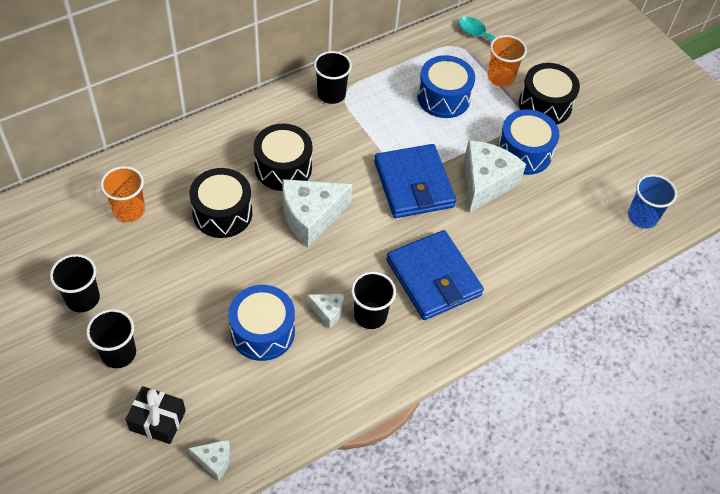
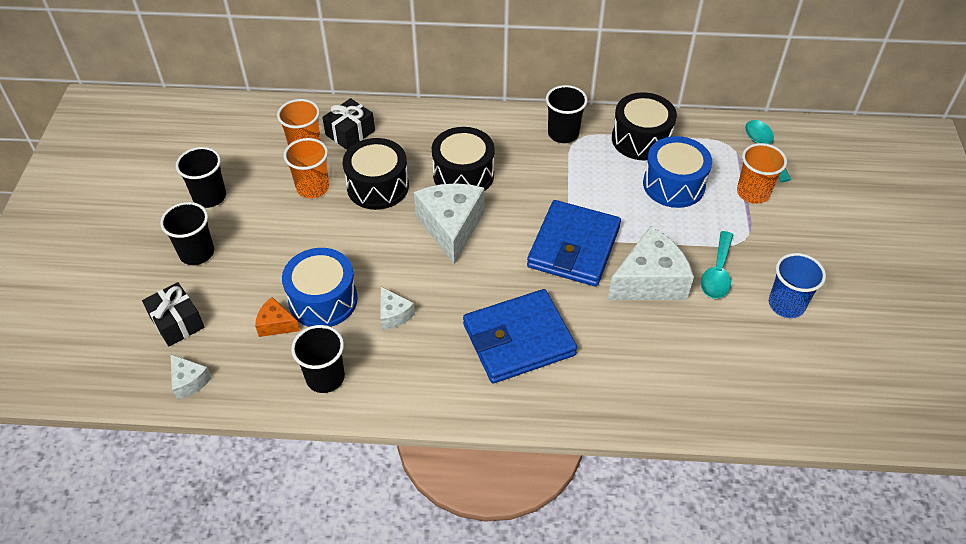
camera: 40 degrees right, 5 degrees down
(157, 177) = (350, 133): none -> black gift
(168, 242) = (313, 188): none -> orange cup
(243, 373) = (276, 324): none -> orange cheese
(311, 217) = (451, 227): white cheese -> white cheese turned 75 degrees clockwise
(370, 315) = (429, 339): black cup -> black cup (325, 377)
(433, 278) = (518, 339): blue wallet -> blue wallet turned 60 degrees clockwise
(524, 152) = (717, 273): blue drum -> turquoise spoon
(545, 105) = (781, 240): black drum -> black drum (641, 139)
(642, 217) = (803, 402): blue cup -> blue cup (786, 304)

